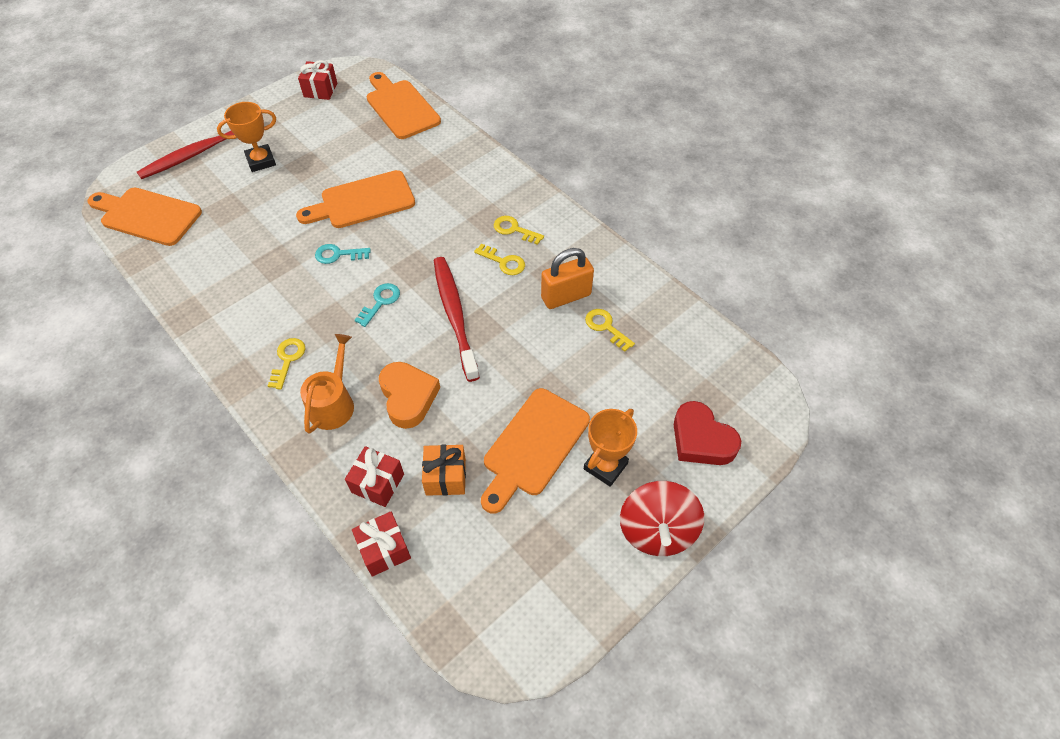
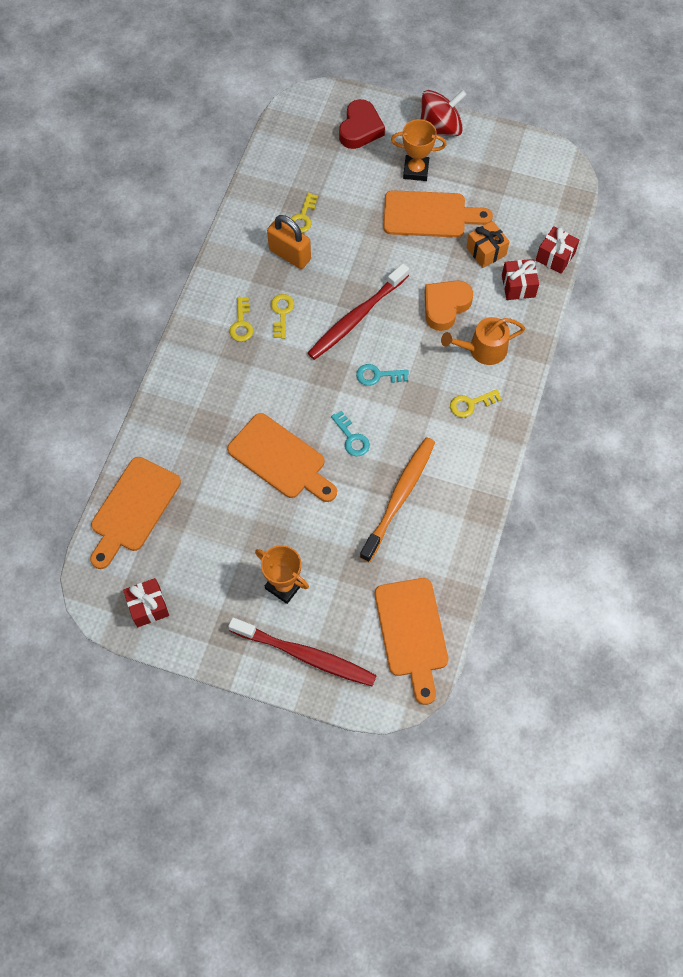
camera: 120 degrees left, 10 degrees up
(256, 261) = (399, 496): none -> orange toothbrush

